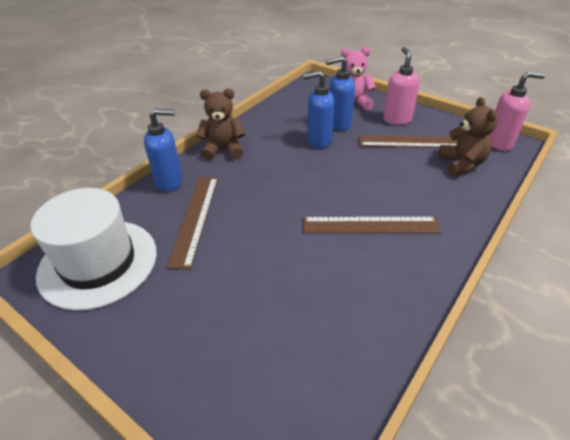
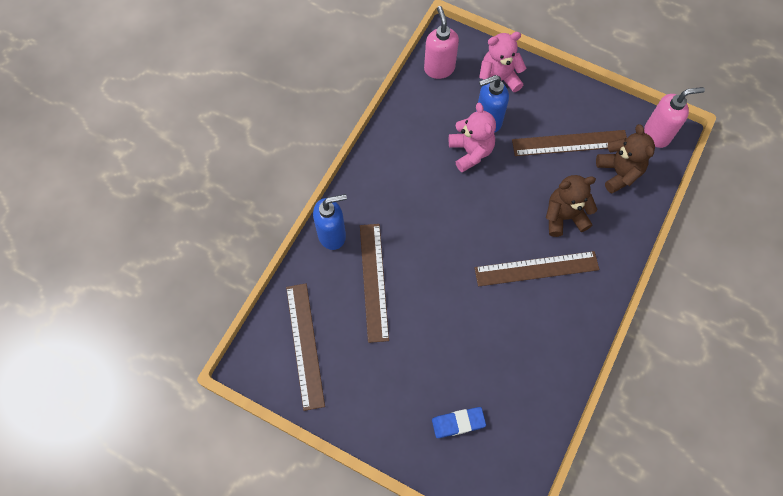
camera: 10 degrees left, 25 degrees up
(98, 263) = (305, 345): white hat -> brown ruler
(223, 150) = (372, 179): brown teddy bear -> brown teddy bear (564, 217)
(244, 364) = (458, 423): none -> blue eraser
(319, 141) = (470, 152): blue soap dispenser -> pink teddy bear
(397, 119) = (550, 105): pink soap dispenser -> pink soap dispenser (439, 68)

